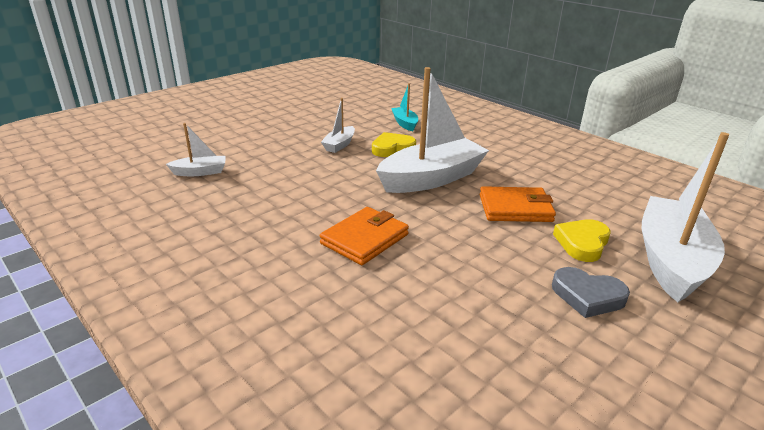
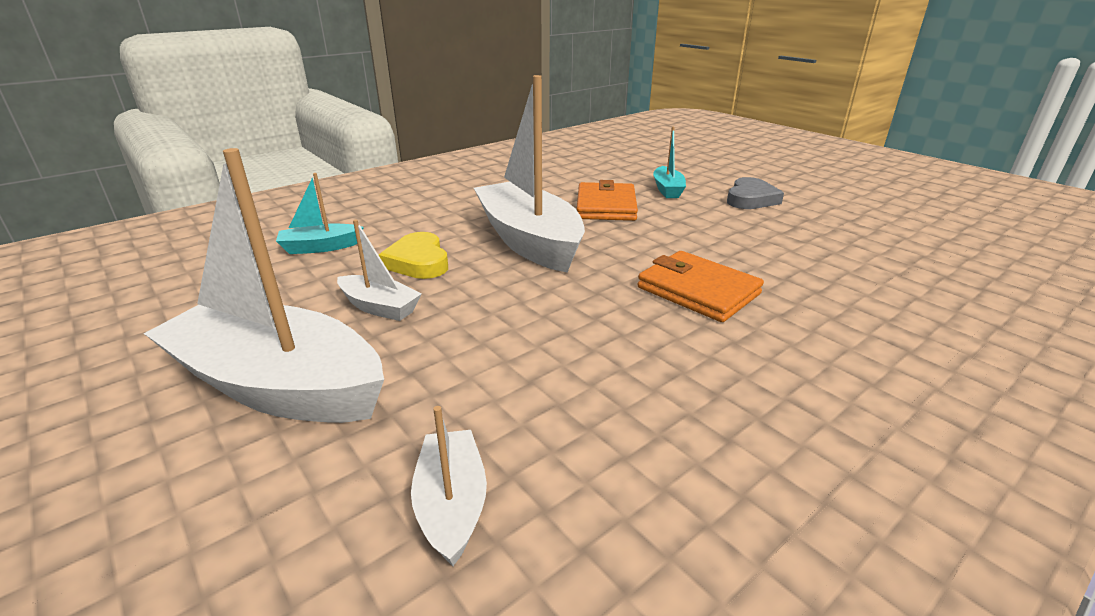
camera: 85 degrees left, 0 degrees up
(582, 243) = (667, 190): yellow heart -> turquoise boat
(671, 260) = (683, 168): white boat -> white boat (279, 385)

